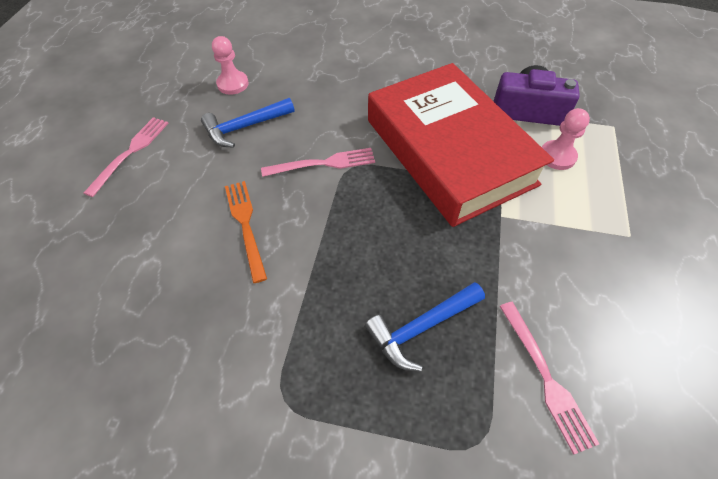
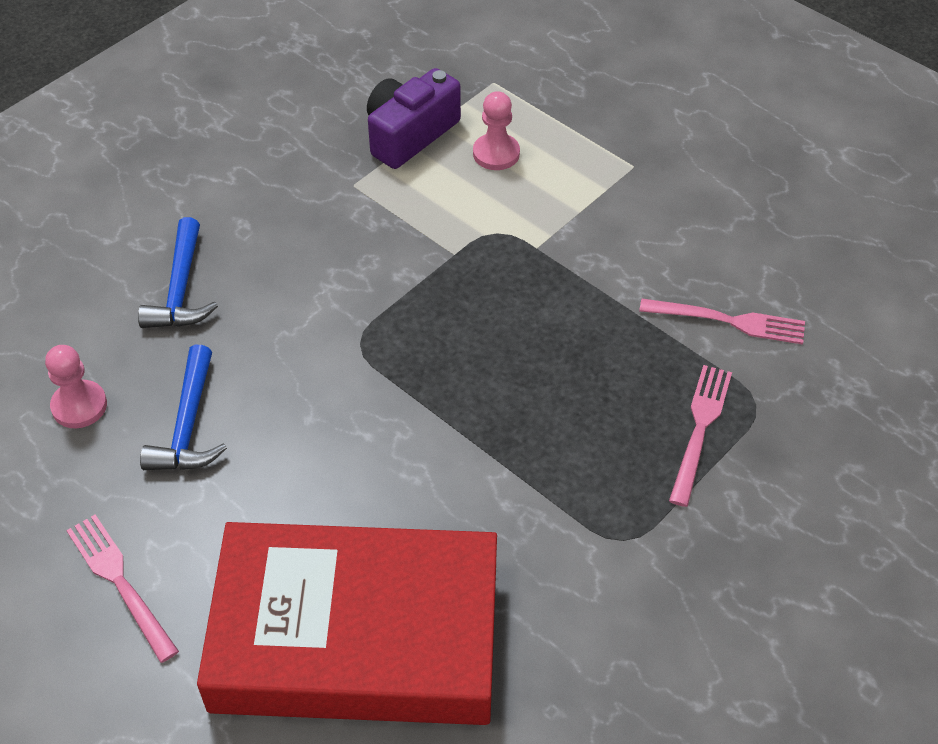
camera: 60 degrees left, 5 degrees down
(245, 225) = (367, 489): orange fork -> none
(324, 163) = (330, 367): pink fork -> pink fork (700, 428)
(421, 328) = (619, 387): blue hammer -> blue hammer (181, 289)
(449, 151) = (412, 239): red book -> red book (356, 636)

